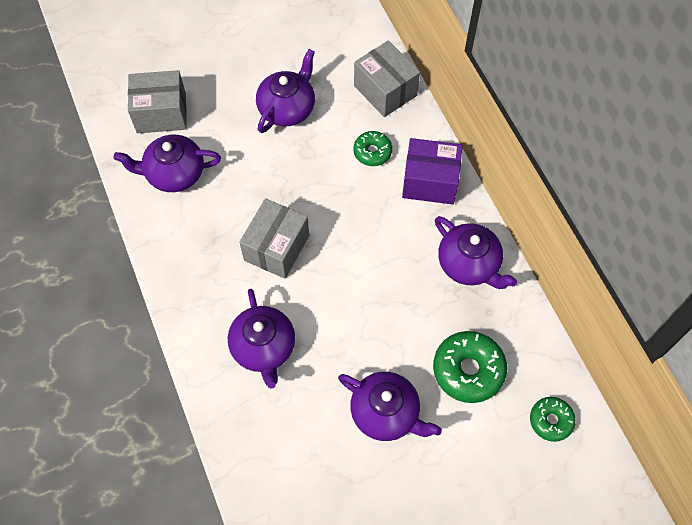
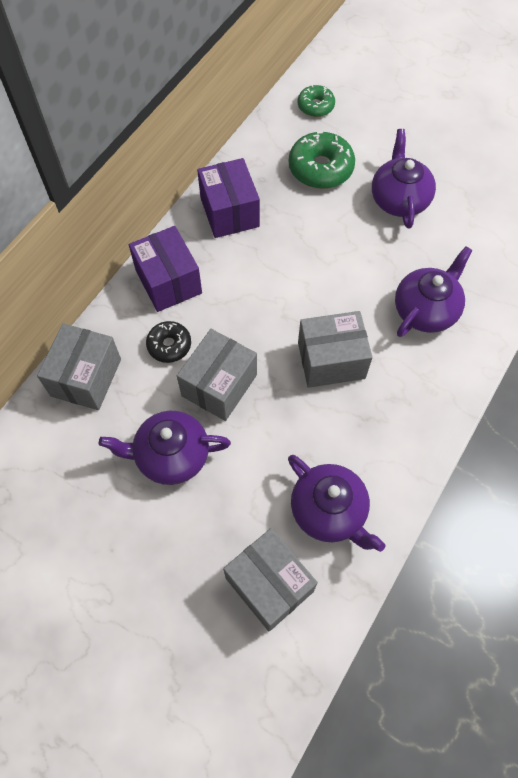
camera: 125 degrees left, 0 degrees up
(315, 164) = (219, 385): none -> grey box
(372, 152) = (169, 345): green donut -> black donut
(469, 264) = (229, 212): purple teapot -> purple box

